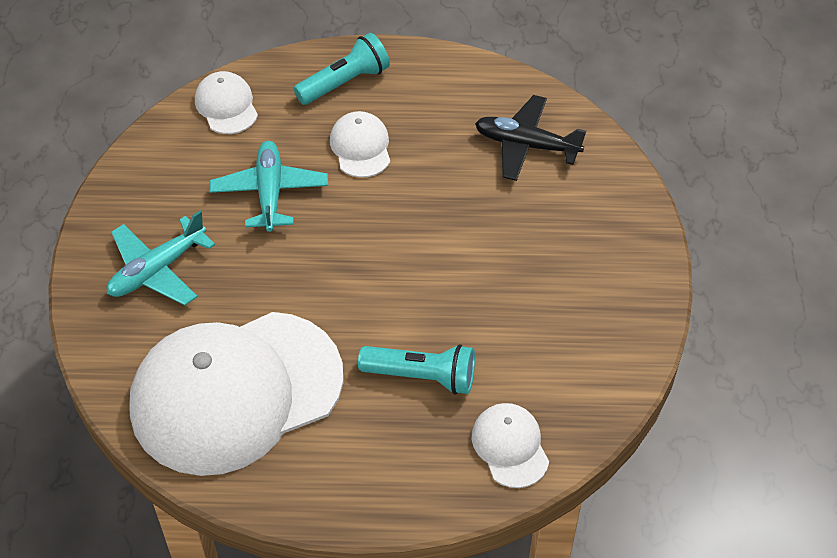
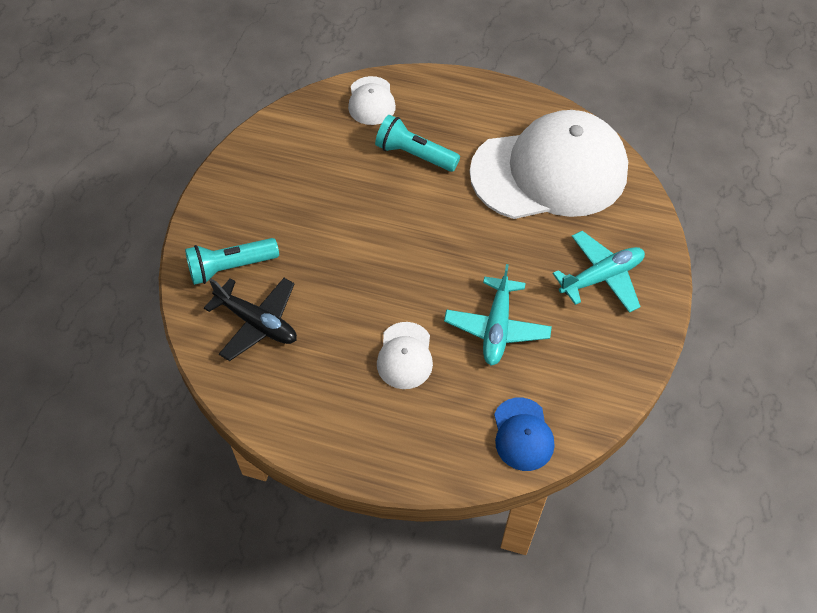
camera: 165 degrees left, 5 degrees up
(226, 106) = (522, 434): white cap -> blue cap
(344, 82) = (400, 435): turquoise flashlight -> turquoise flashlight (230, 267)

